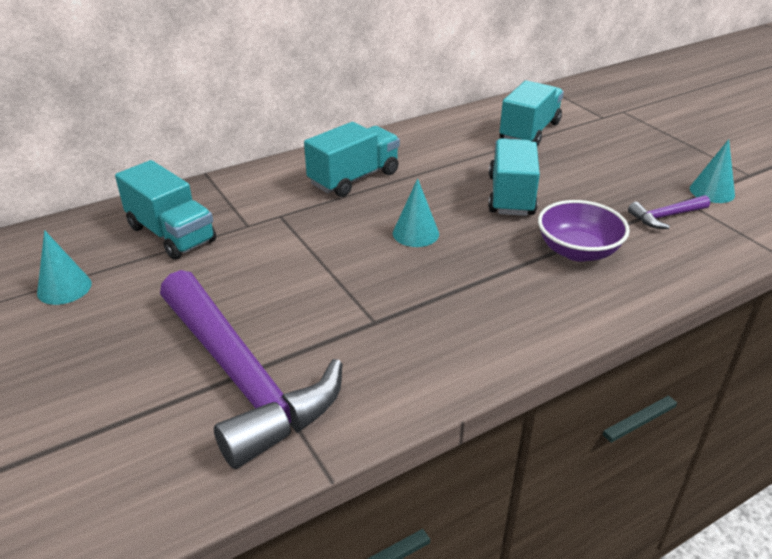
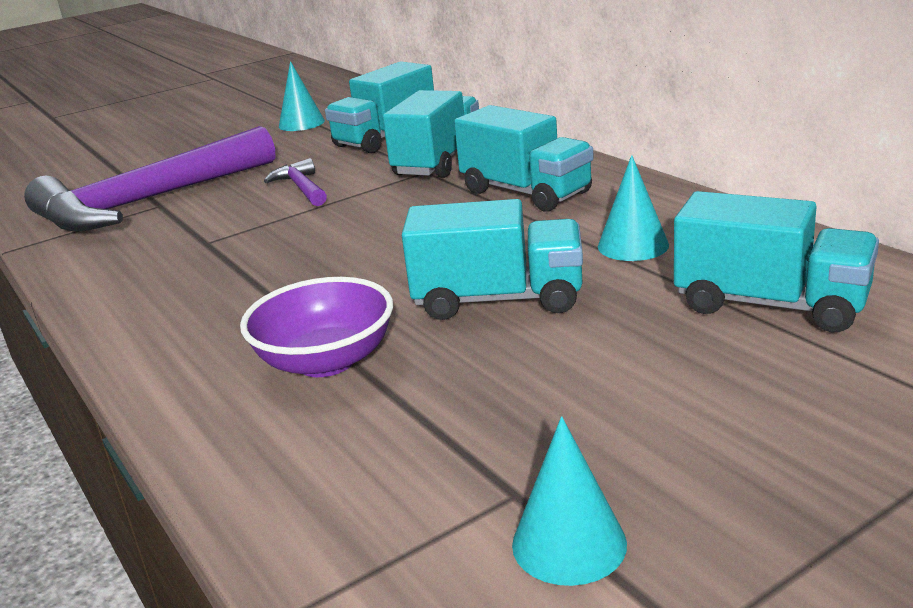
camera: 90 degrees right, 10 degrees down
(263, 209) = (439, 161): none -> turquoise truck
(415, 233) = (383, 243): turquoise cone -> turquoise cone (633, 245)
(666, 216) = (441, 460): purple hammer -> purple hammer (301, 188)

